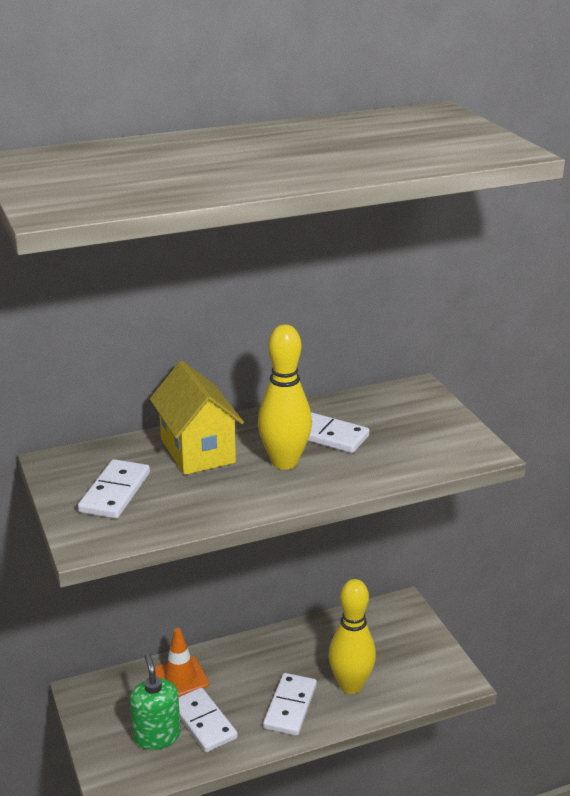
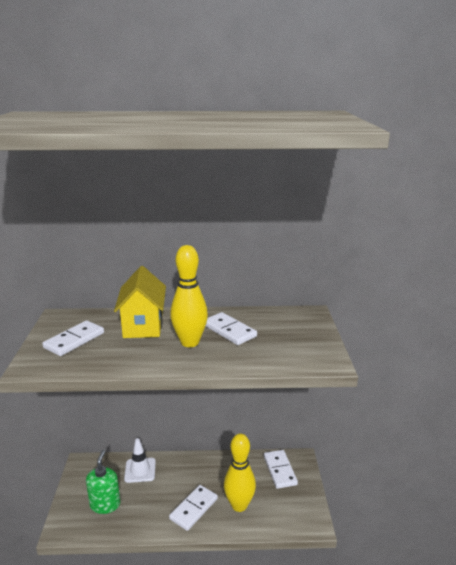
camera: 20 degrees right, 5 degrees down
(180, 678) = (140, 470): orange traffic cone -> white traffic cone
(203, 722) = (136, 503): white domino -> white domino (279, 470)

